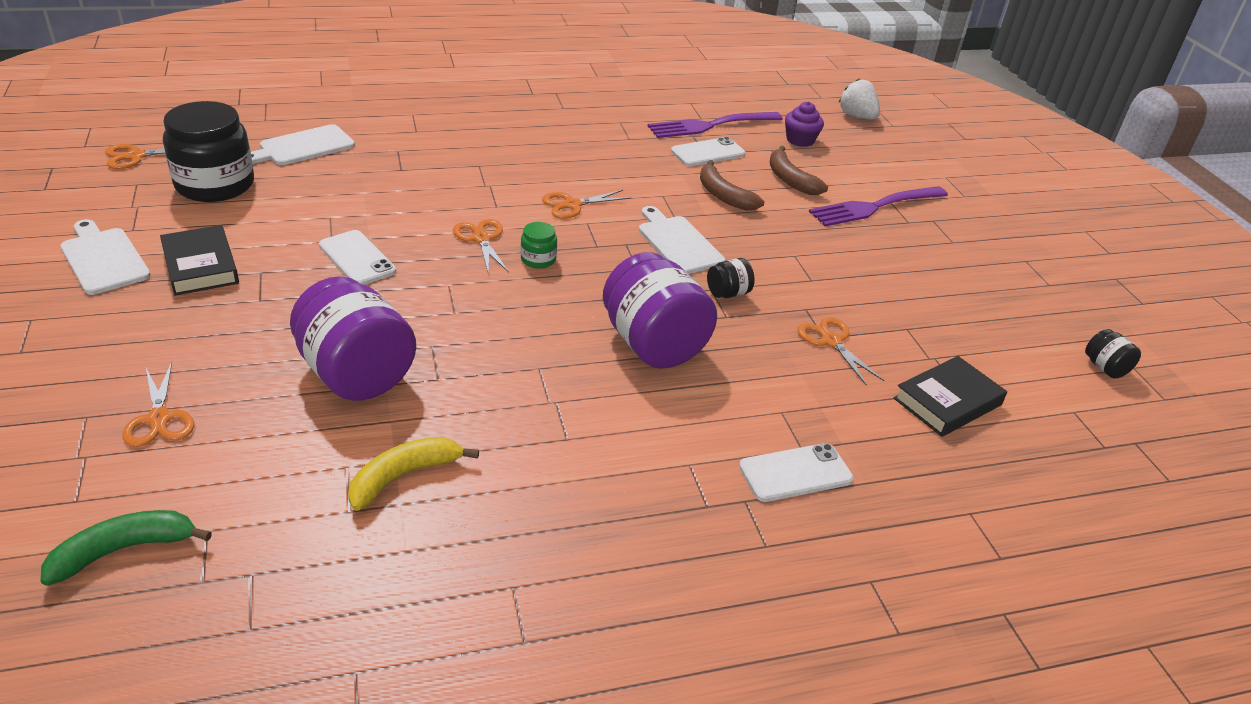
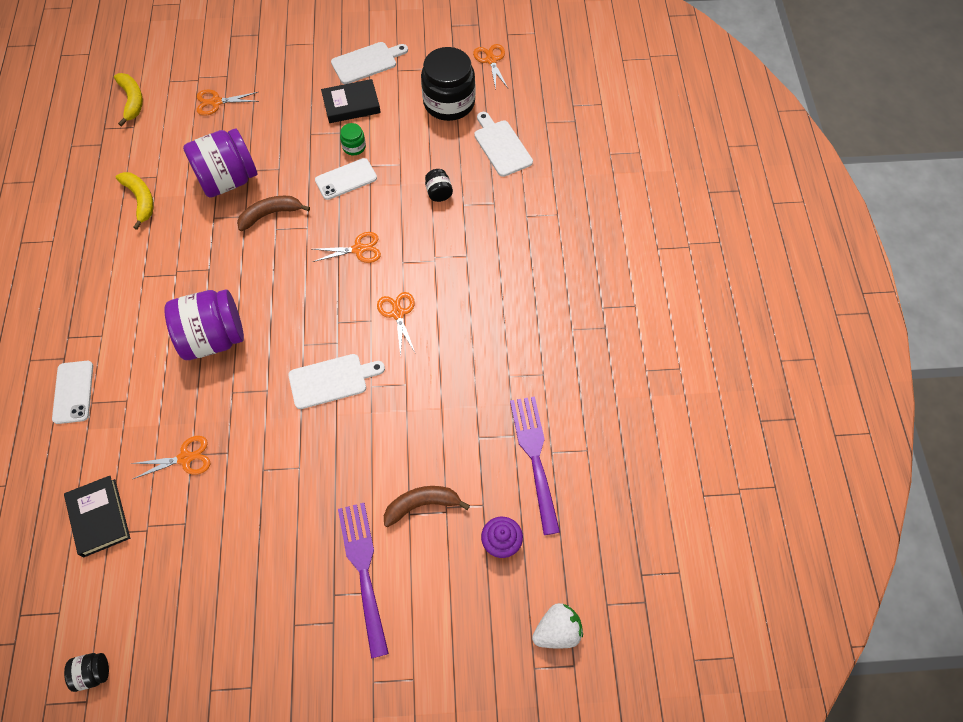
camera: 105 degrees right, 25 degrees up
(124, 550) = (132, 101): green banana -> yellow banana
(538, 259) = (326, 282): green jar -> green jar (354, 147)
(708, 153) = (478, 441): white phone -> none
(723, 195) = (399, 435): brown banana -> brown banana (270, 214)
(728, 293) = (259, 401): black jar -> black jar (439, 193)

